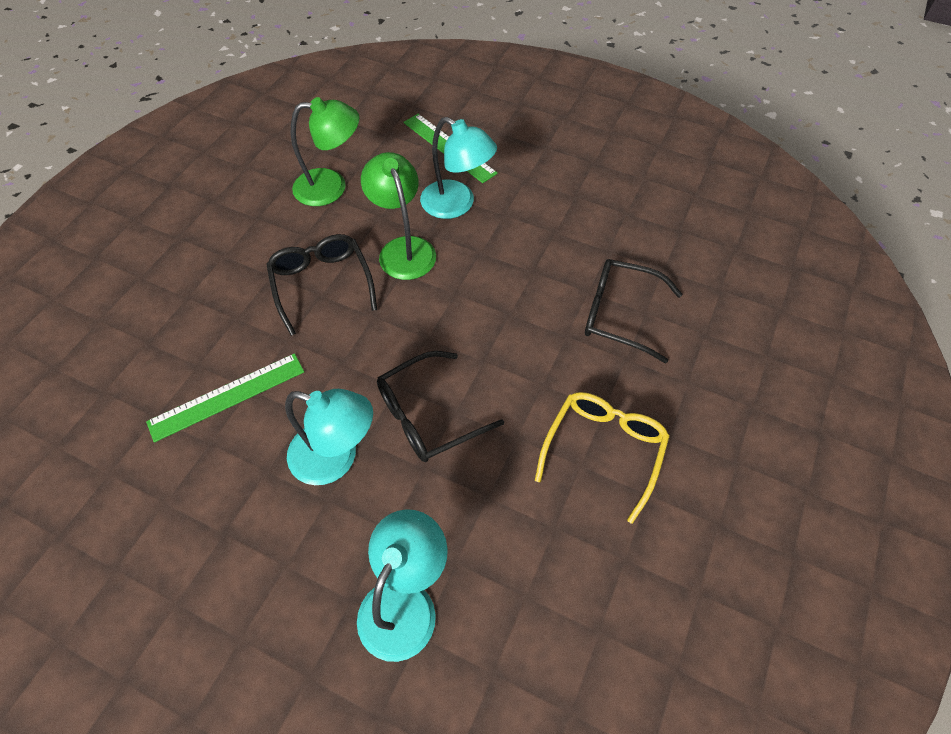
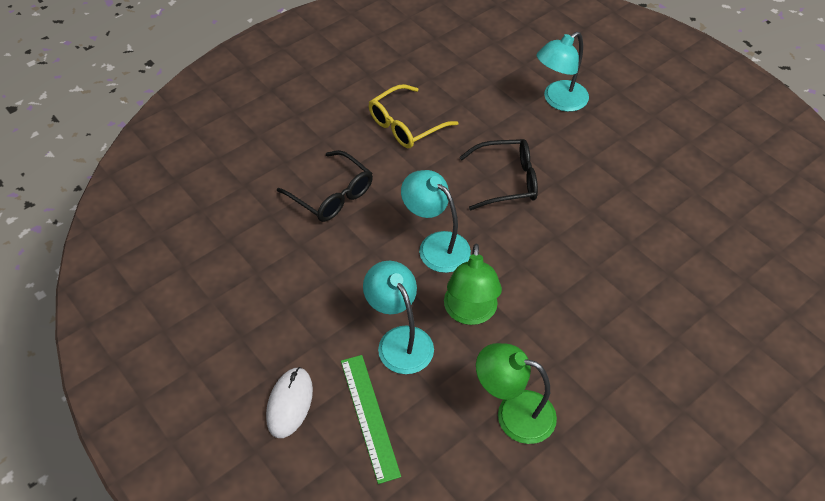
camera: 155 degrees left, 5 degrees down
(227, 396) = (648, 242): green ruler -> none
(321, 283) = (553, 307): black glasses -> none
(336, 458) = (578, 178): turquoise lamp -> turquoise lamp (436, 245)
(516, 135) = (290, 403): none -> white mouse

